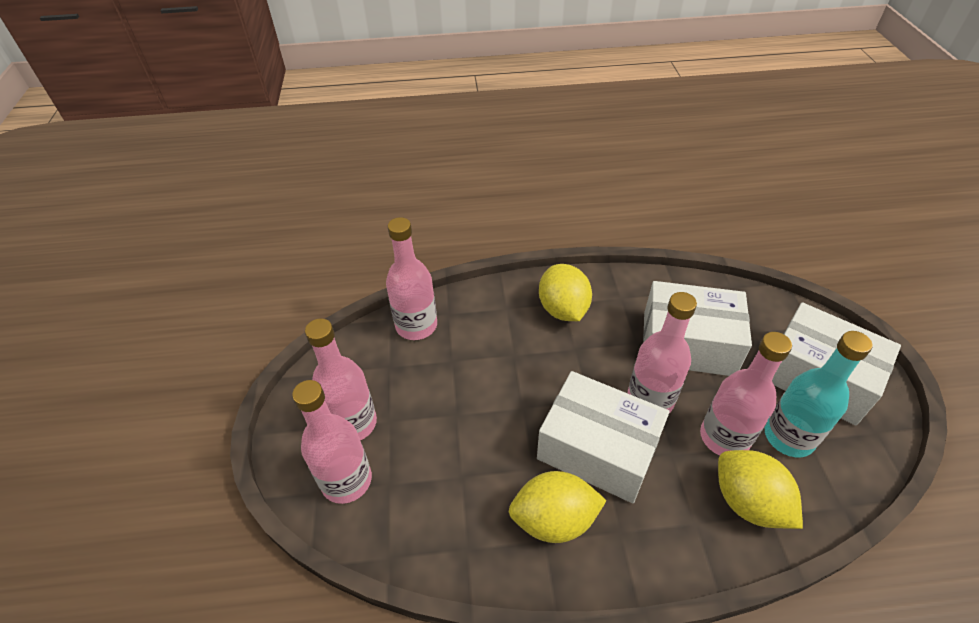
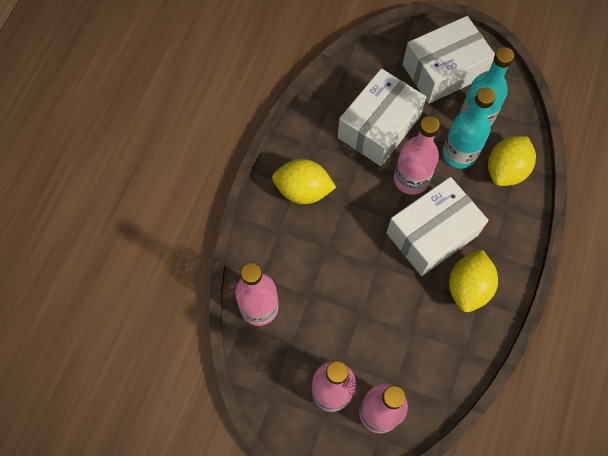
camera: 65 degrees left, 20 degrees up
(724, 437) = (459, 154): pink bottle -> turquoise bottle
(748, 502) = (505, 170): yellow lemon -> yellow lemon turned 45 degrees counterclockwise

